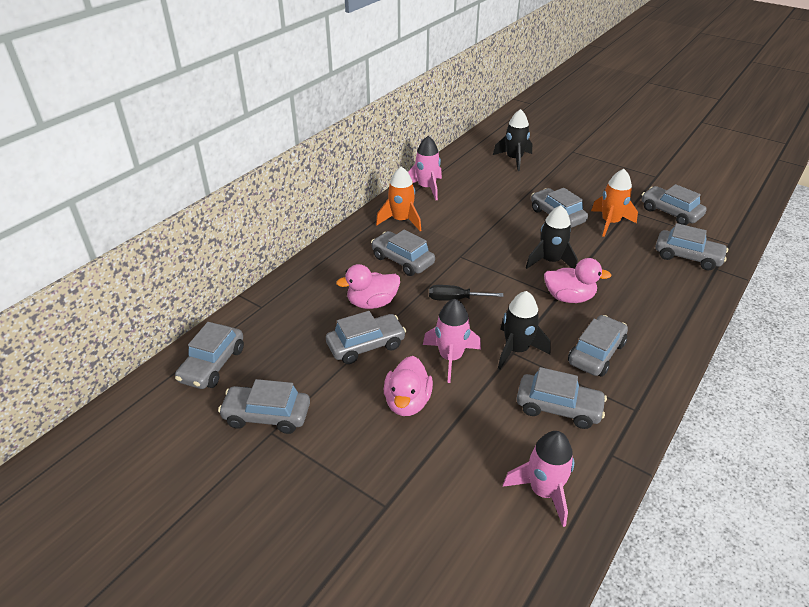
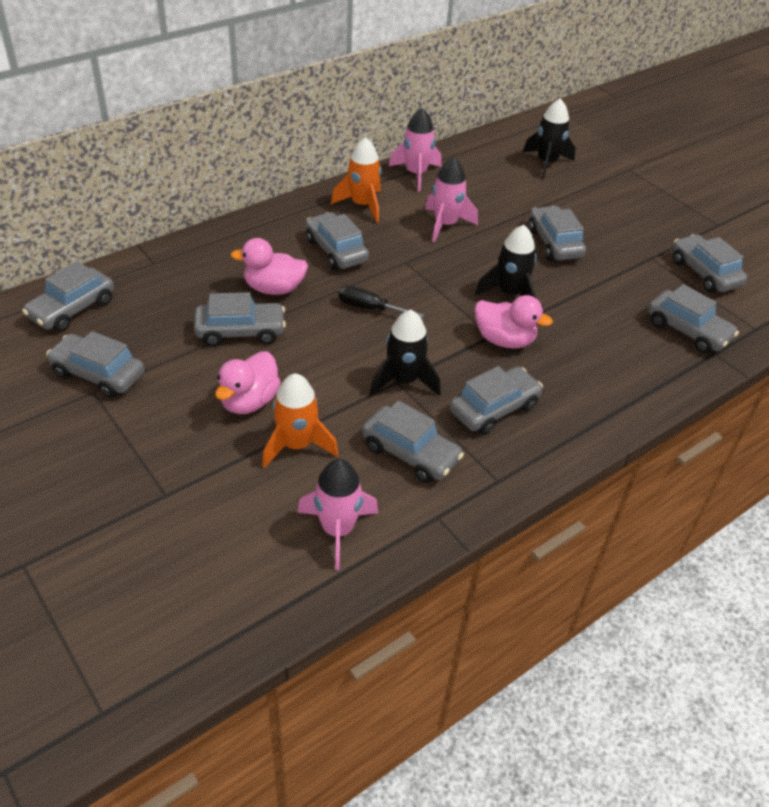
camera: 15 degrees right, 5 degrees up
(450, 358) = (324, 369): pink rocket -> pink rocket (445, 225)
(610, 223) = (616, 267): orange rocket -> orange rocket (297, 445)

